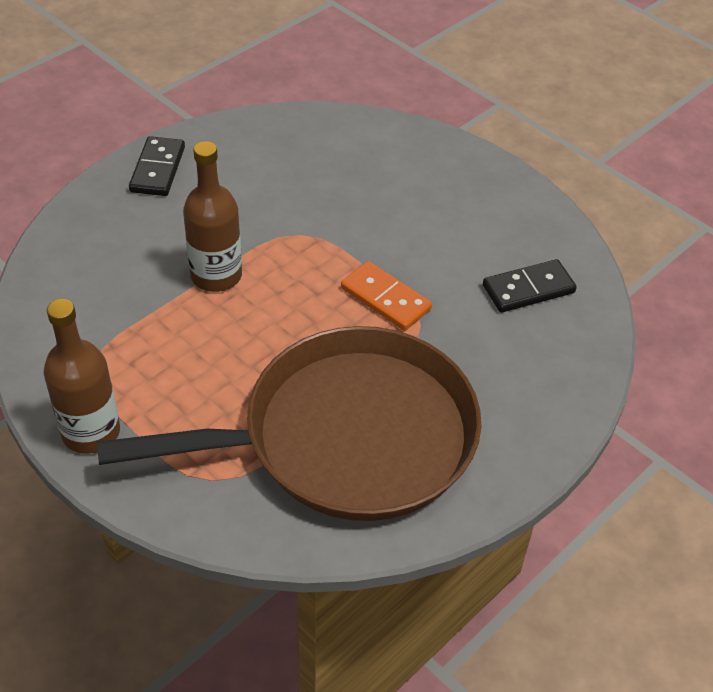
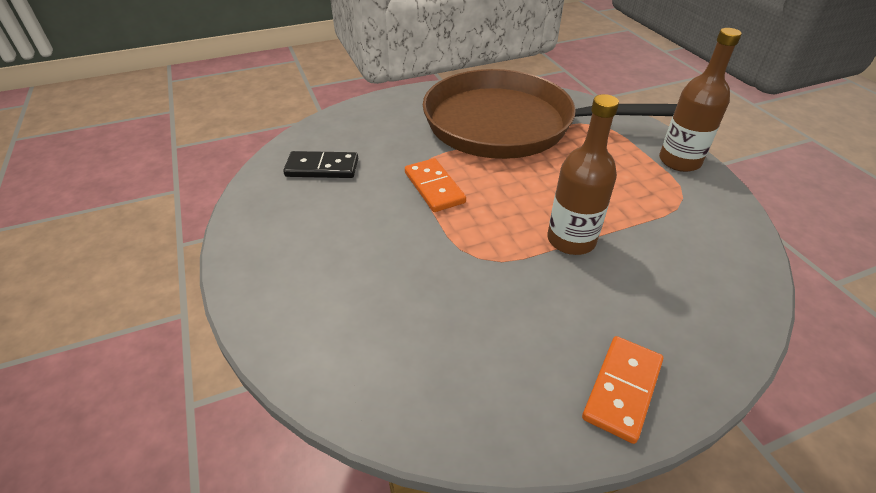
camera: 155 degrees left, 5 degrees down
(157, 169) = (622, 389): black domino -> orange domino

